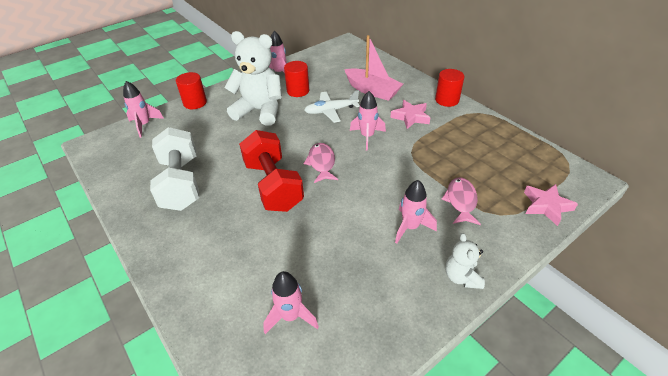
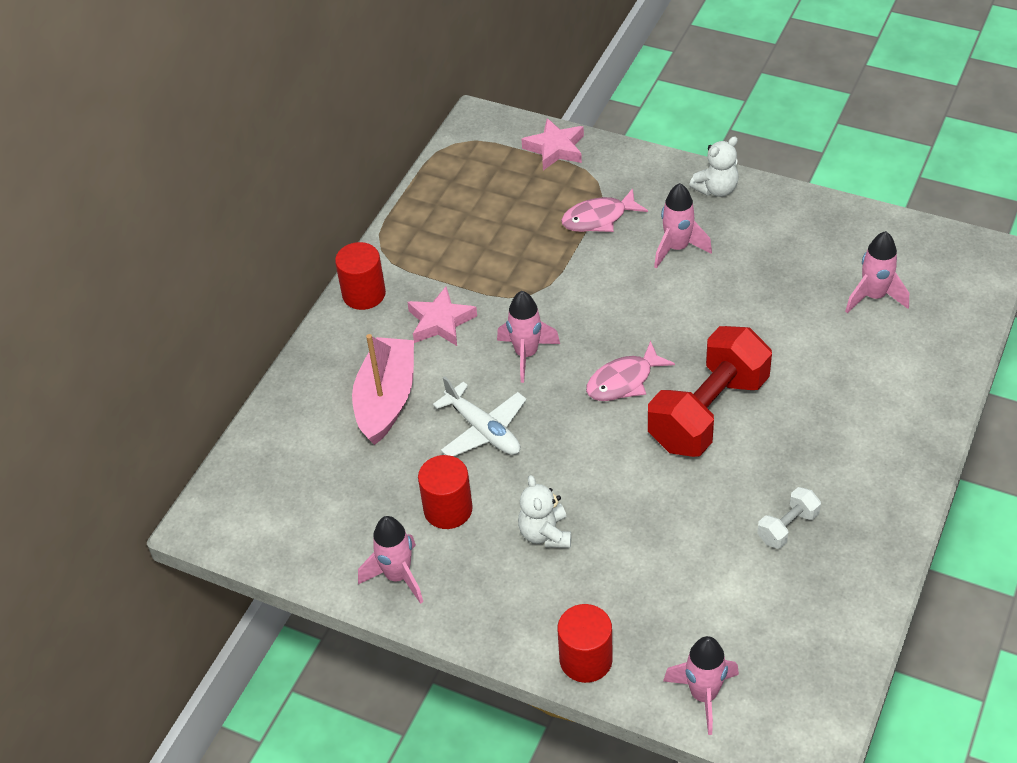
camera: 115 degrees left, 5 degrees up
(181, 183) = (787, 527): white dumbbell -> white dumbbell, size x0.45
(260, 111) = (545, 534): white teddy bear -> white teddy bear, size x0.49

